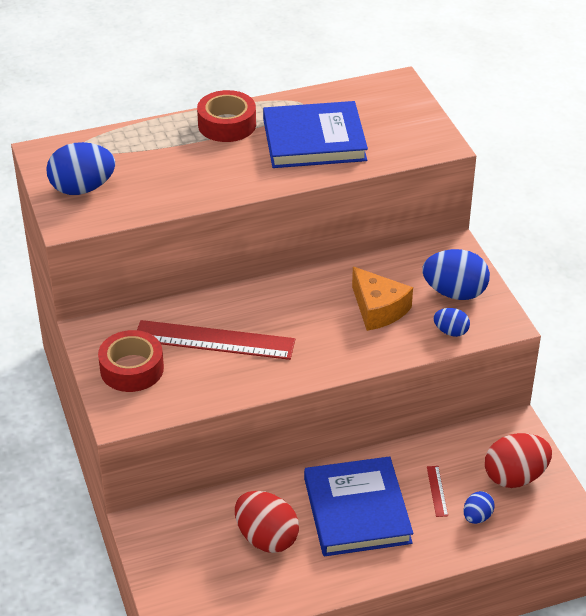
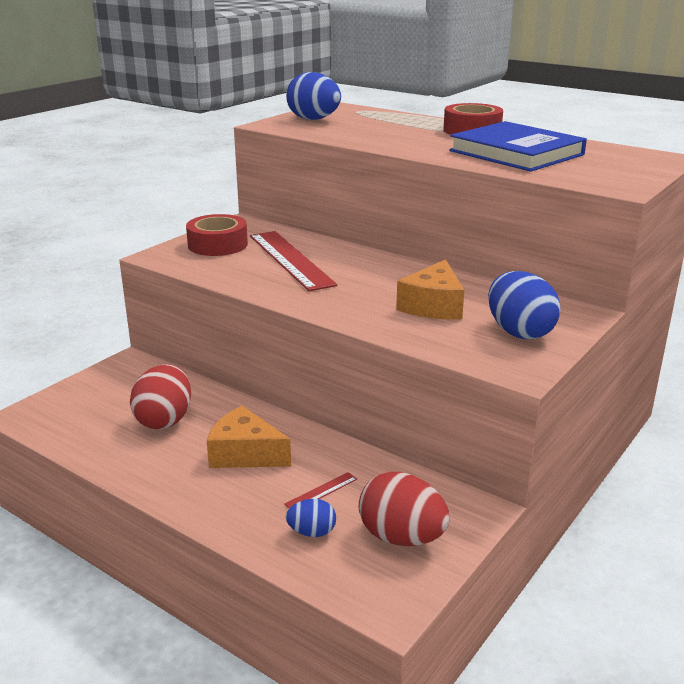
camera: 55 degrees right, 15 degrees down
(357, 510) = (245, 454): blue book -> orange cheese
(451, 332) = (460, 347): blue egg -> none

